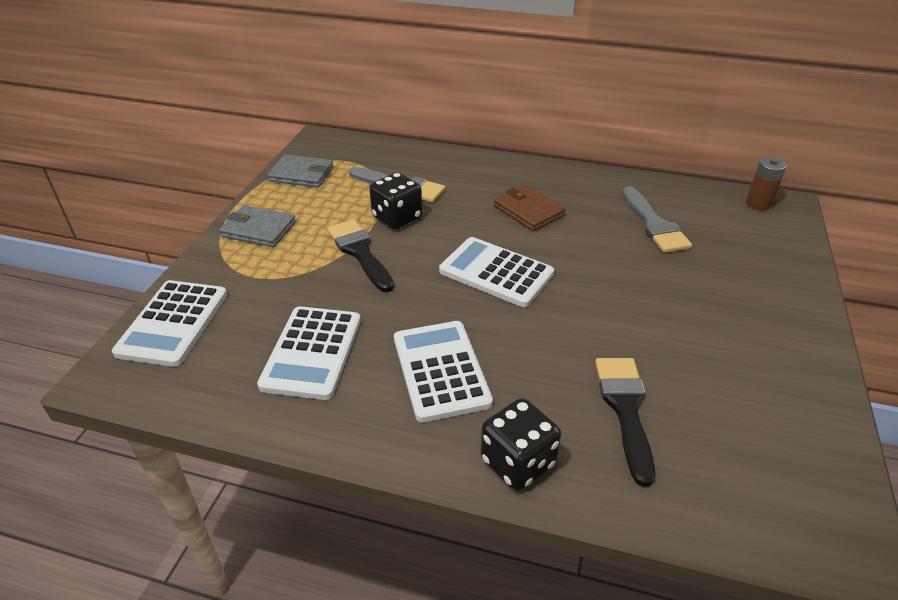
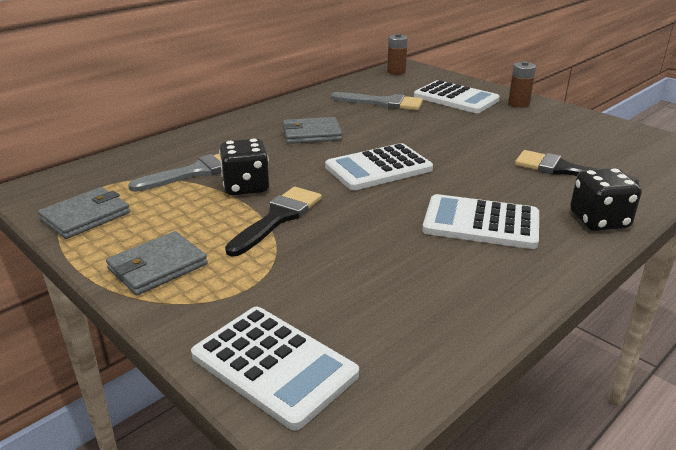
camera: 60 degrees left, 10 degrees down
(312, 352) = (408, 279): white calculator -> white calculator (456, 98)
(360, 252) = (278, 218): black brush -> black brush turned 120 degrees clockwise
(528, 211) = (311, 134): brown wallet -> grey wallet
(789, 323) = (518, 104): none -> brown battery

